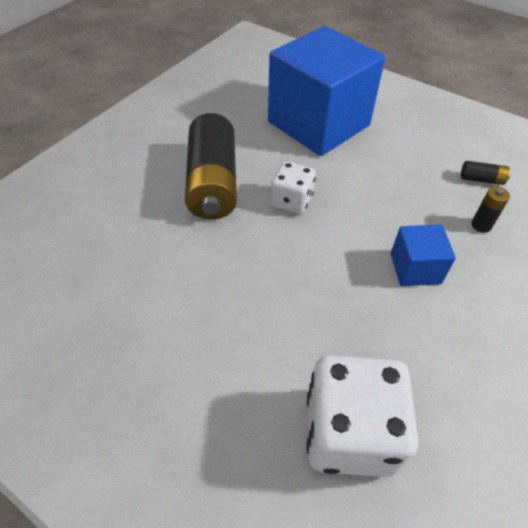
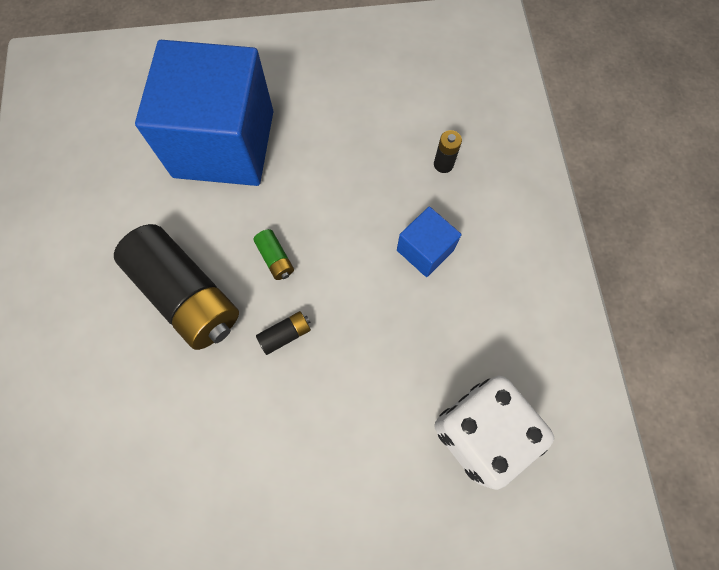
camera: 40 degrees left, 20 degrees up
(291, 201) = (275, 258): white dice -> green battery
(481, 179) = (412, 110): black battery -> black battery (285, 334)

